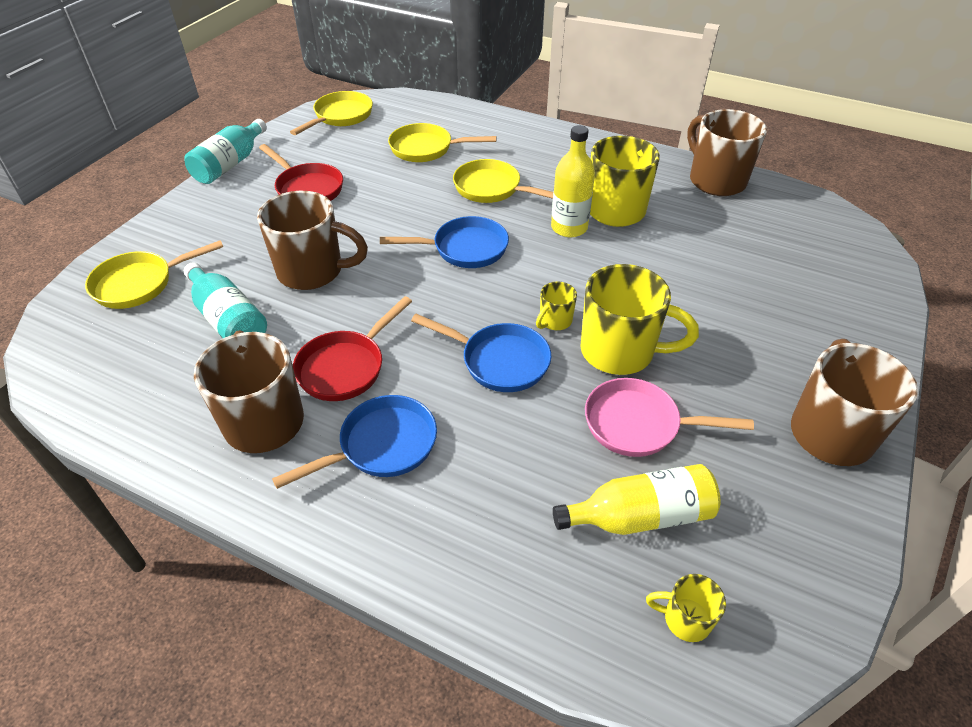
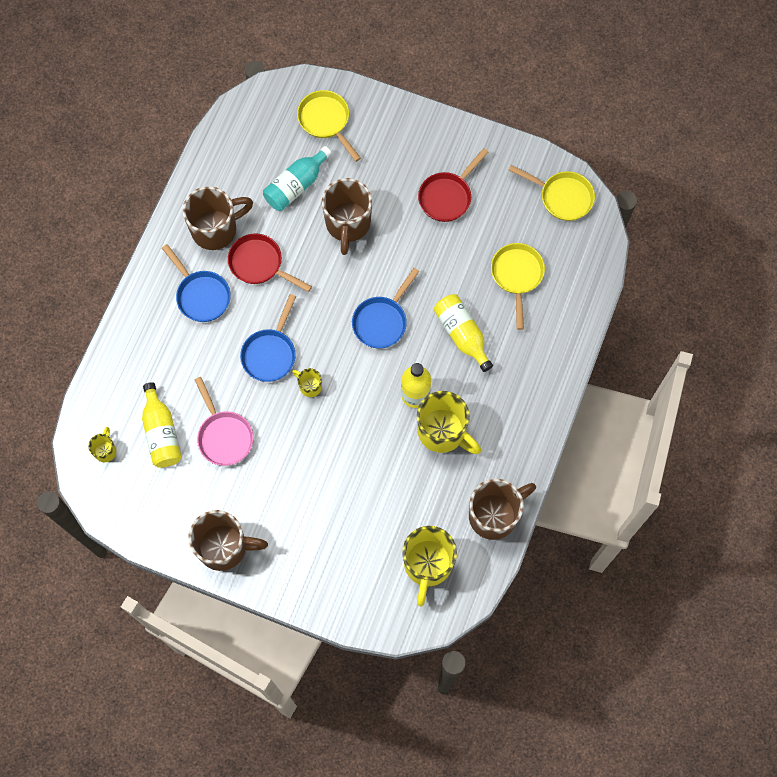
camera: 85 degrees right, 25 degrees up
(230, 164) = (475, 131): turquoise bottle -> none
(464, 249) = (382, 321): blue pan -> blue pan turned 45 degrees clockwise
(492, 189) = (462, 334): yellow pan -> yellow bottle
(620, 351) = (284, 427): yellow mug -> yellow mug (427, 565)
(639, 424) = (224, 436): pink pan -> pink pan turned 150 degrees clockwise

